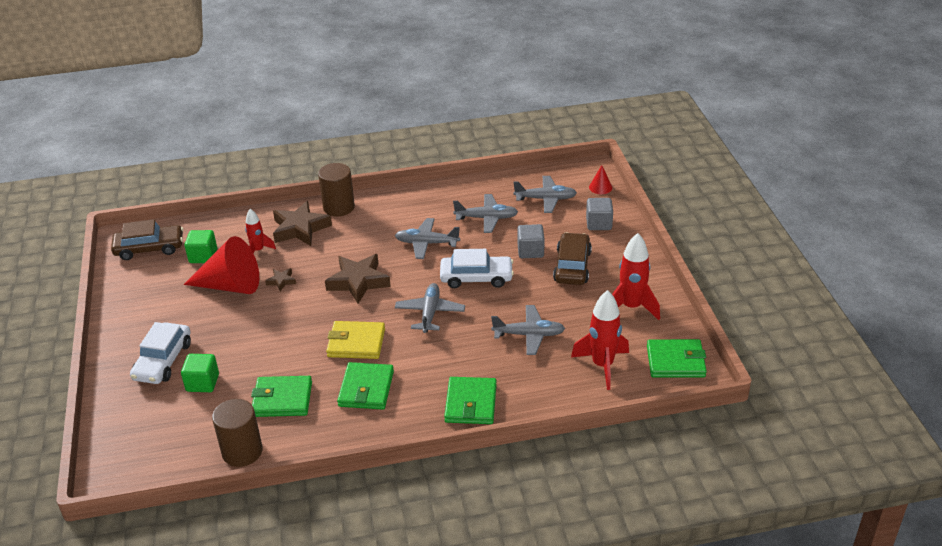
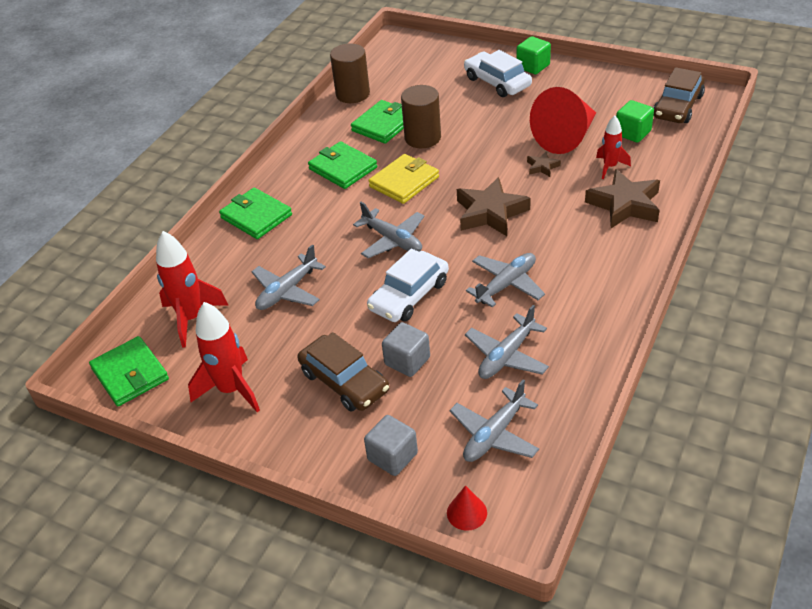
camera: 130 degrees right, 5 degrees up
(202, 383) = (448, 94): green cube -> green cube (533, 66)
(339, 207) = (643, 245): brown cylinder -> brown cylinder (422, 138)
(675, 361) = (130, 374): green wallet -> green wallet turned 75 degrees counterclockwise

